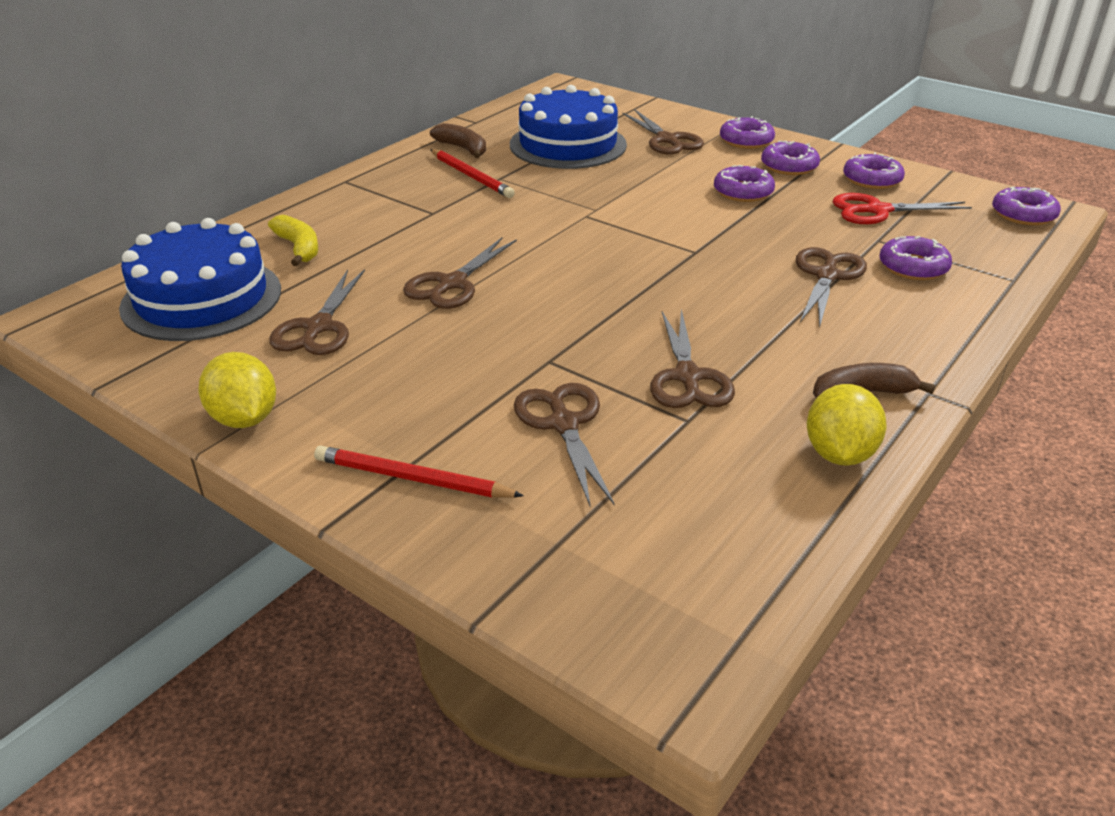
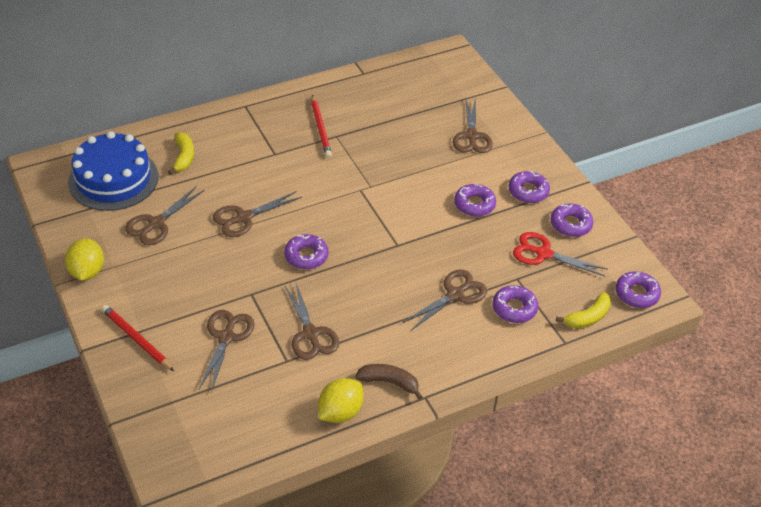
camera: 25 degrees right, 10 degrees up
(463, 148) = (335, 99): brown banana -> none
(568, 144) = (403, 118): blue cake -> none
(687, 377) = (310, 334): brown scissors -> brown scissors turned 45 degrees counterclockwise
(746, 141) = (524, 155): purple donut -> purple donut (306, 256)
(1004, 249) = (588, 317): none -> yellow banana

